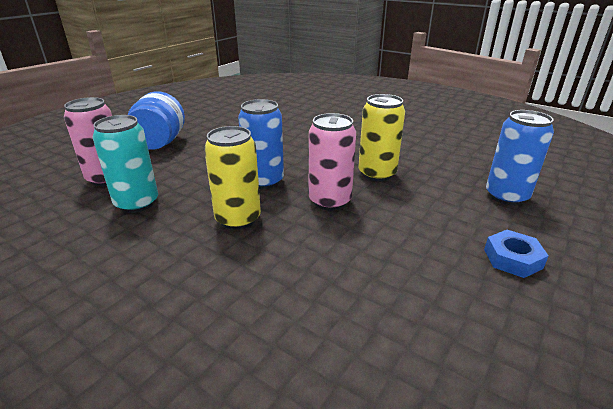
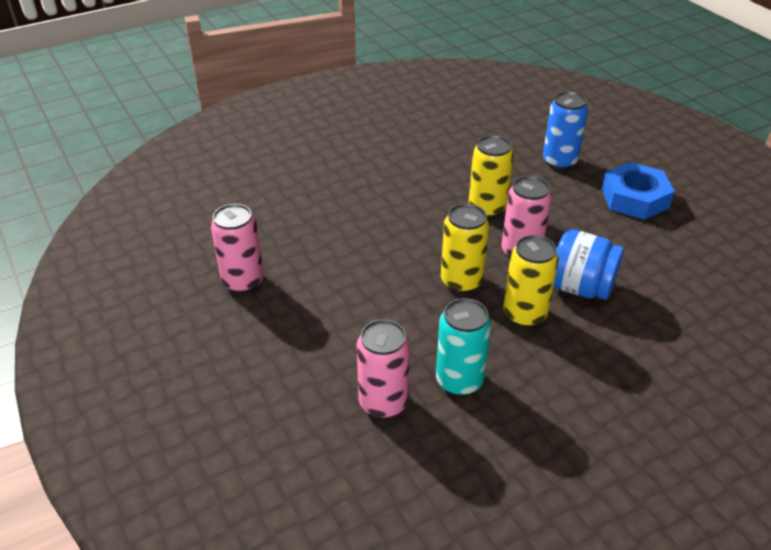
camera: 65 degrees left, 10 degrees up
(160, 143) = (304, 345): blue jar -> blue jar (580, 287)
(213, 116) = (243, 281): none -> pink can
(264, 181) = (461, 281): blue can -> yellow can
(512, 259) = (634, 198): blue nut -> blue nut, size x1.73

